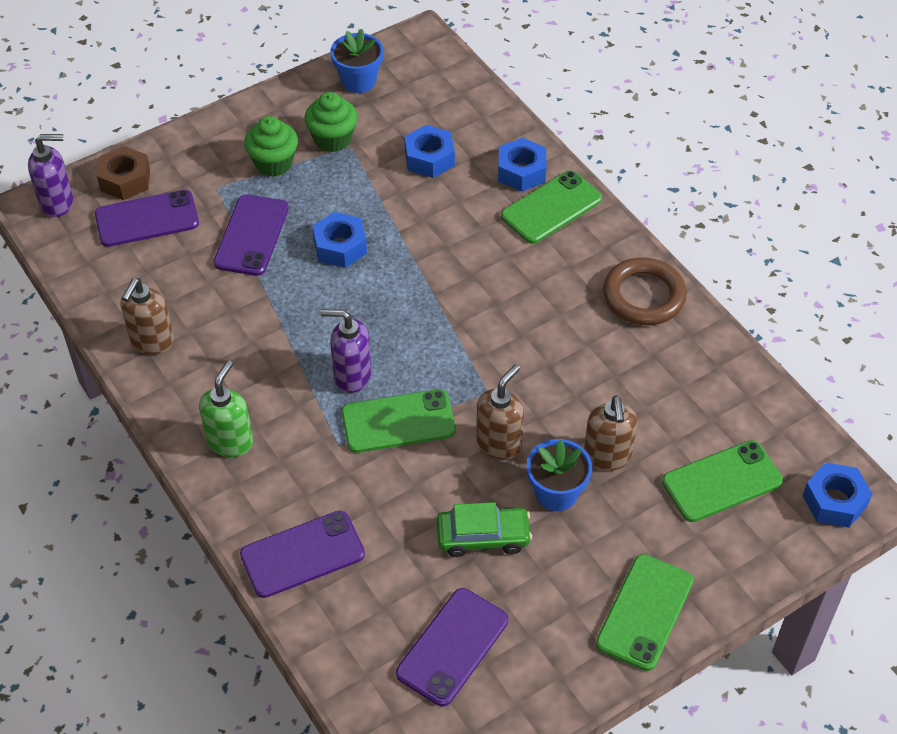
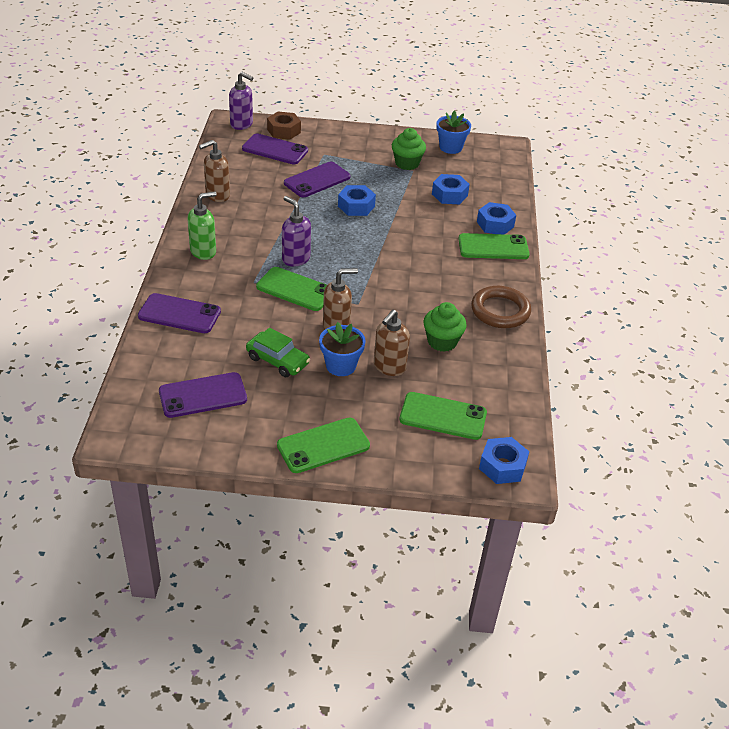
camera: 35 degrees right, 10 degrees down
(274, 163) = (364, 158): green cupcake -> green cupcake (442, 341)

